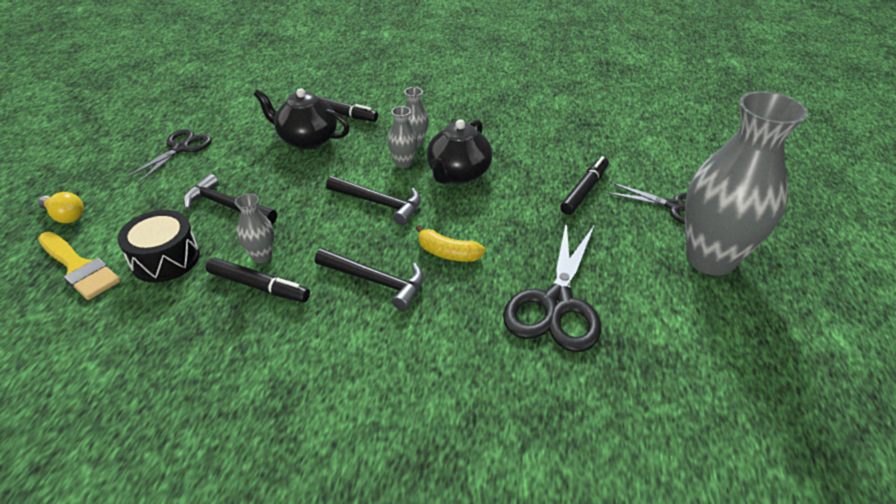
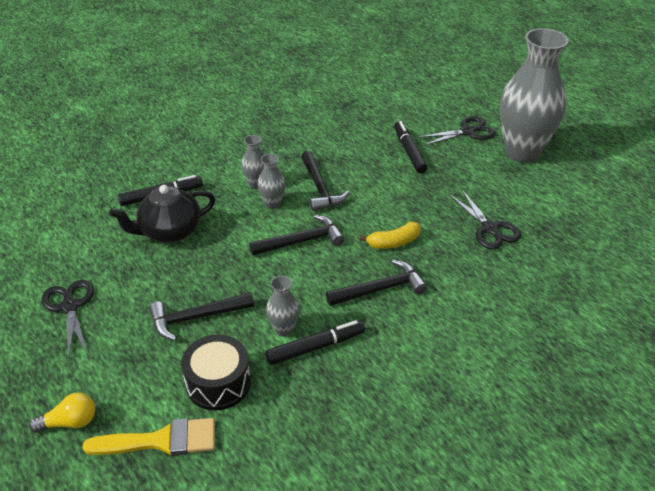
camera: 45 degrees left, 0 degrees up
(458, 174) = (320, 188): black teapot -> black hammer
(557, 304) = (490, 229): black scissors -> black scissors, size x0.64

